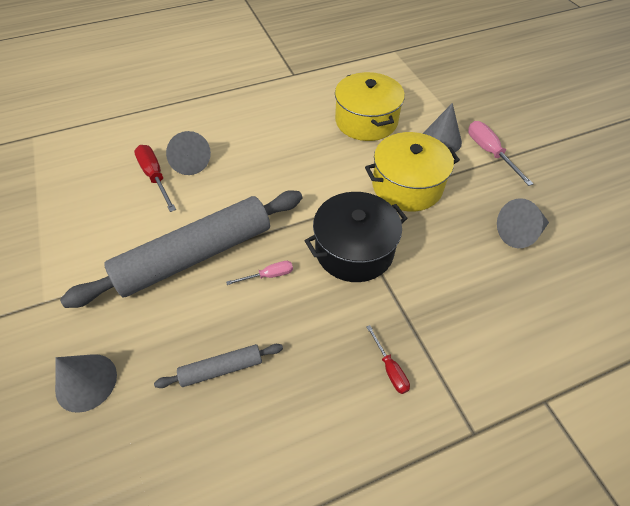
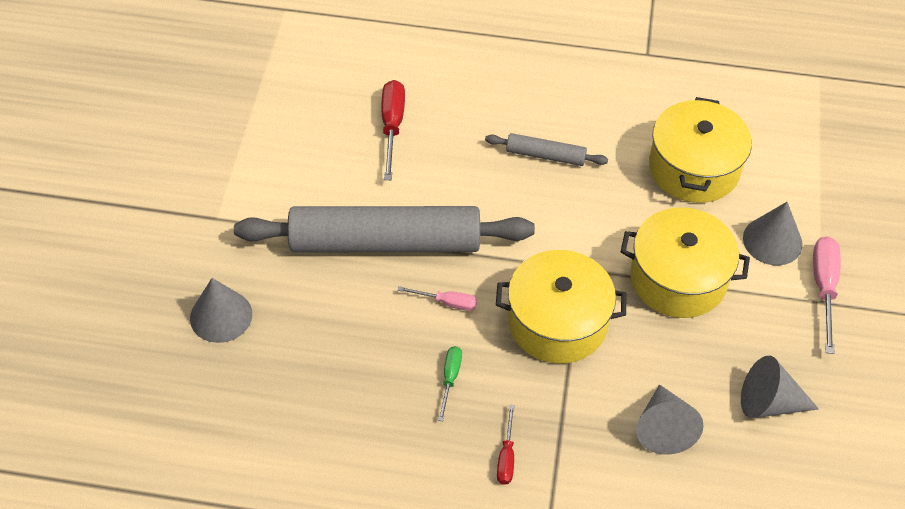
camera: 30 degrees right, 0 degrees up
(189, 162) = (440, 125): grey cone -> grey cone (663, 428)
(221, 368) = (346, 369): grey rolling pin -> grey rolling pin (545, 155)
(307, 331) = (450, 378): none -> green screwdriver
(354, 250) = (557, 322): black pot -> yellow pot

